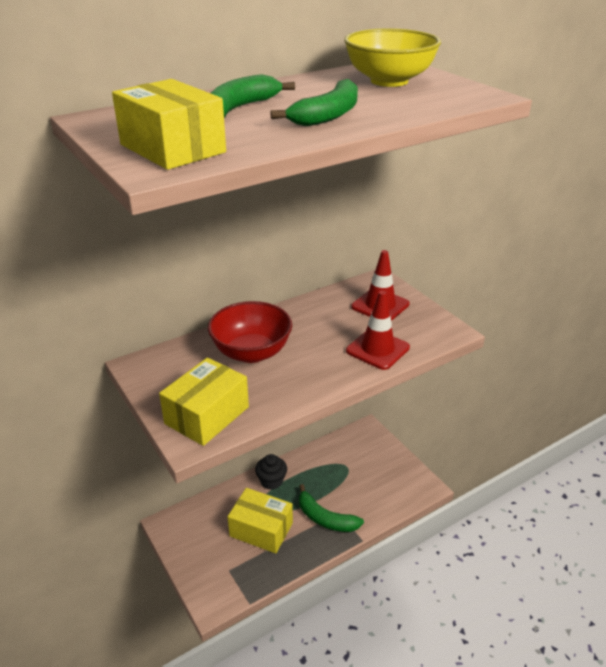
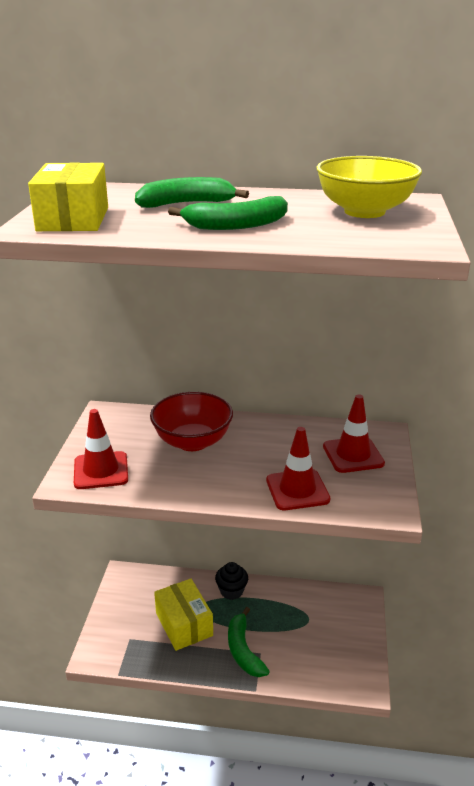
camera: 40 degrees right, 5 degrees down
(207, 415) = (101, 470): yellow box -> red traffic cone

